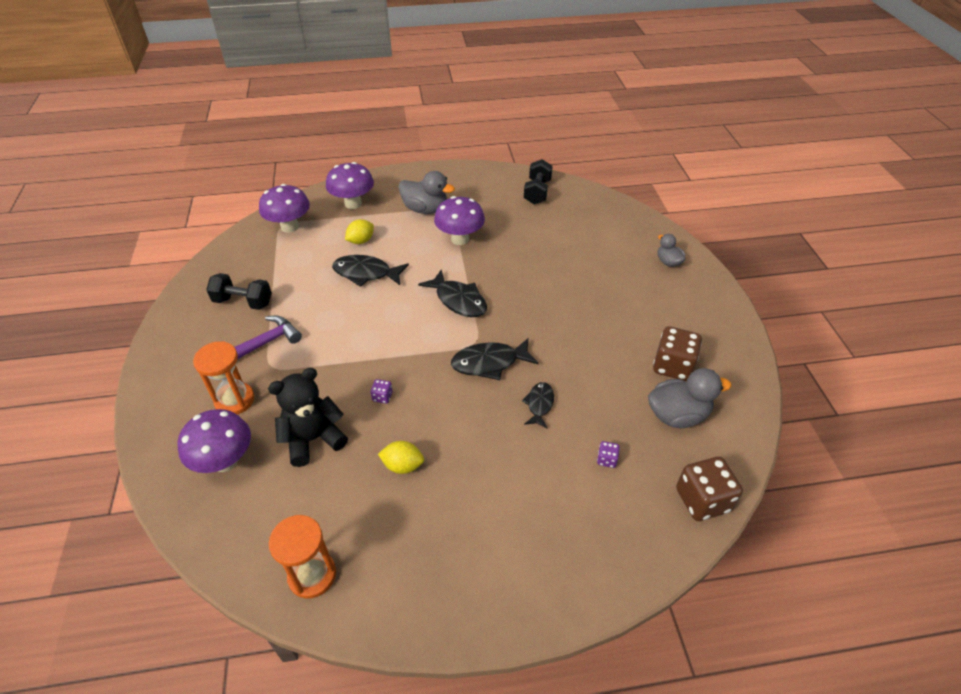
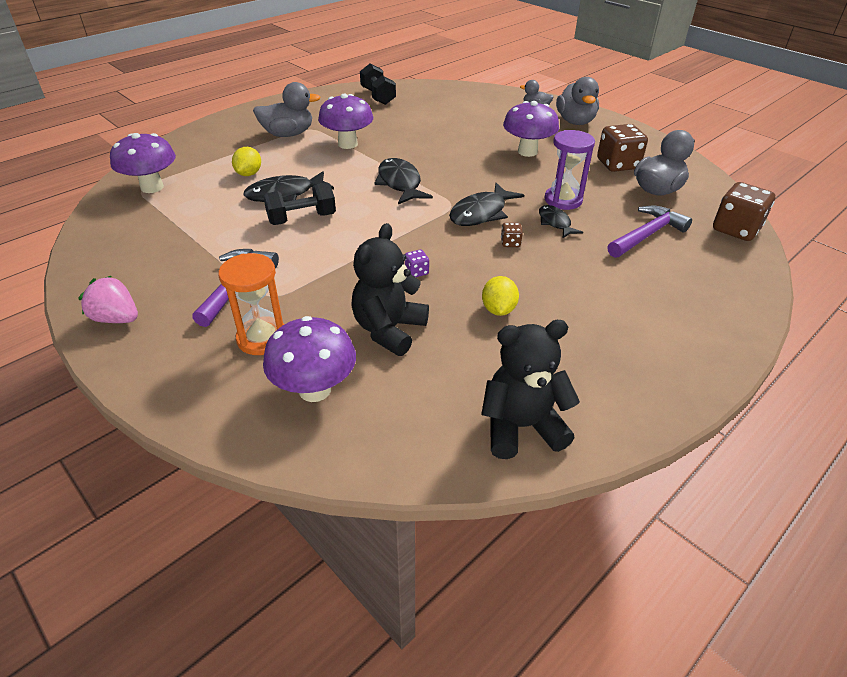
camera: 35 degrees left, 5 degrees down
(175, 337) = (117, 318): none -> pink strawberry
(243, 302) = (170, 260): black dumbbell -> black dumbbell (302, 219)
(312, 575) = (521, 427): orange hourglass -> black teddy bear
(353, 203) = (205, 151): purple mushroom -> purple mushroom (527, 152)
(403, 465) = (498, 309): yellow lemon -> yellow lemon turned 60 degrees counterclockwise
(458, 300) = (400, 183): black fish -> black fish turned 120 degrees counterclockwise
(480, 406) = (510, 243): none -> brown dice
(573, 383) = (563, 200): none -> purple hourglass
(606, 459) = (647, 235): purple dice -> purple hammer
(690, 295) = (575, 121): none -> grey duck

